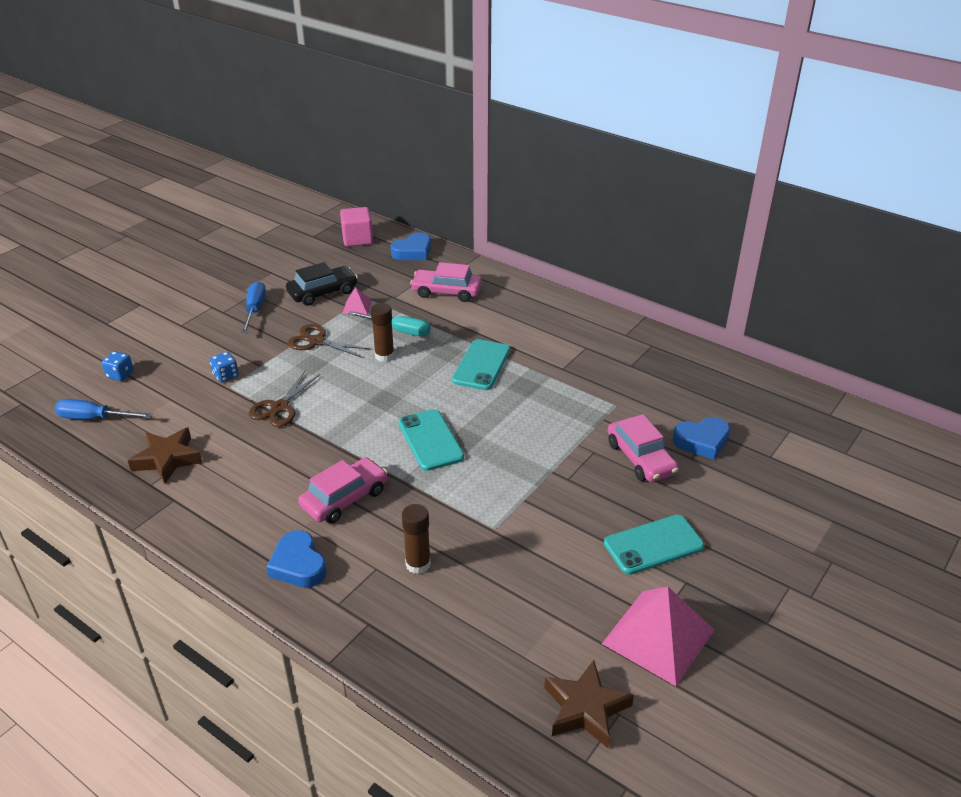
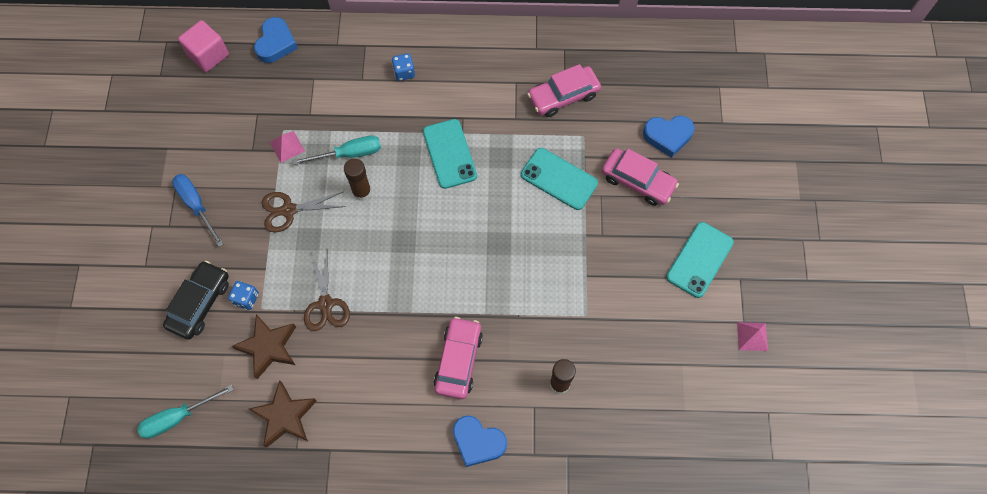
camera: 35 degrees left, 30 degrees up
(94, 418) = (178, 417): blue screwdriver -> turquoise screwdriver
(120, 374) = (149, 357): blue dice -> blue dice (404, 72)
(323, 292) = (239, 146): black car -> black car (200, 303)
(430, 440) = (474, 261): turquoise phone -> turquoise phone (559, 179)
(446, 292) = (350, 80): pink car -> pink car (563, 96)
(585, 709) = (747, 422): brown star -> brown star (268, 347)
(658, 636) = (752, 336): pink pyramid -> pink pyramid, size x0.46
(702, 441) = (668, 136): blue heart -> blue heart turned 45 degrees clockwise

